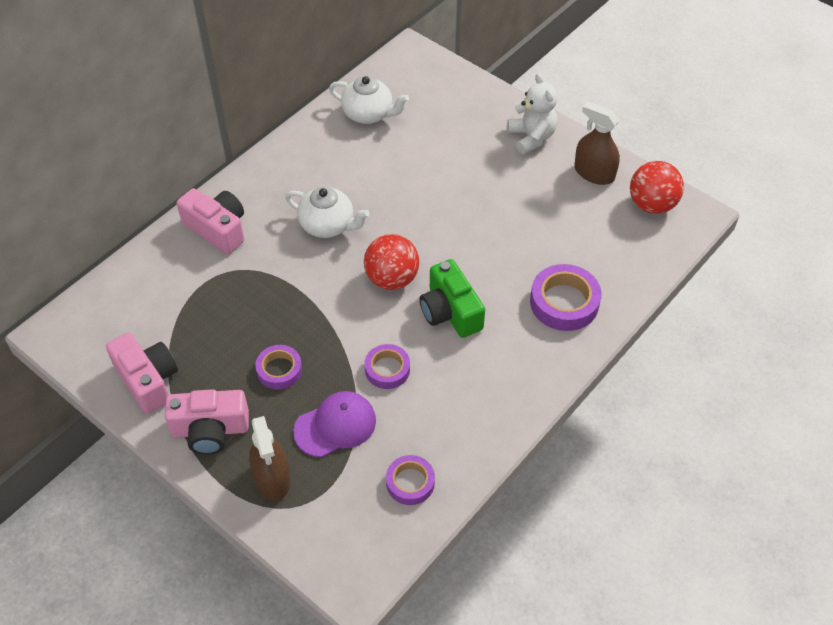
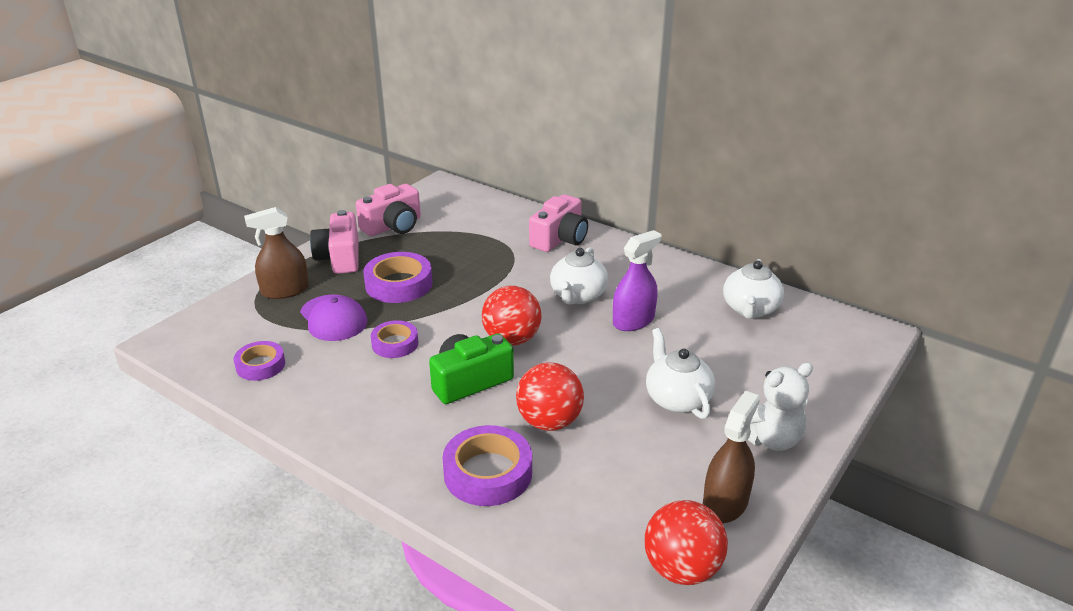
camera: 85 degrees right, 20 degrees down
(279, 370) = (399, 284): purple tape -> purple tape, size x1.59
(374, 191) = (633, 320): none -> purple spray bottle
(483, 180) = (677, 399): none -> white teapot
(507, 260) = (549, 422): none -> red ball

